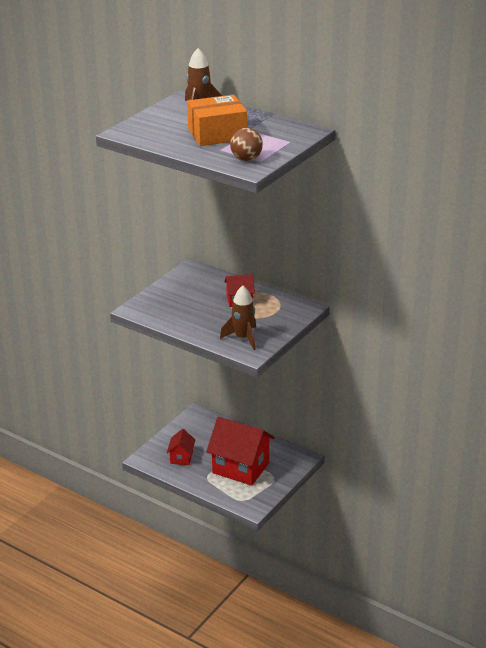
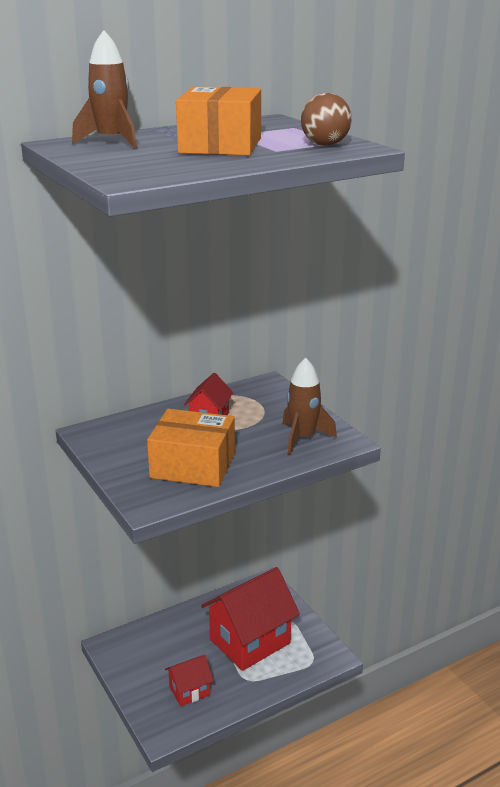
camera: 65 degrees left, 5 degrees down
(181, 457) = (189, 691): red house -> red house turned 60 degrees counterclockwise
(182, 311) = (193, 465): none -> orange box

